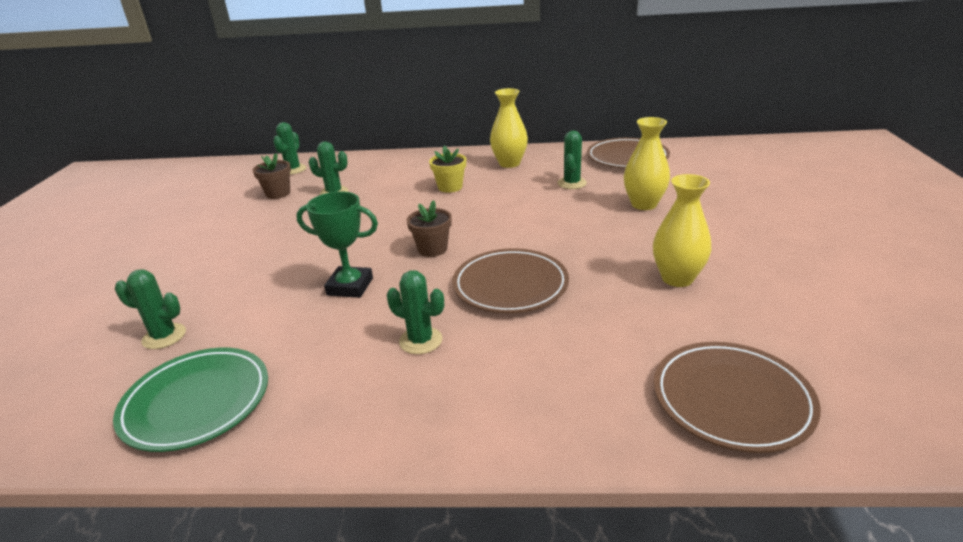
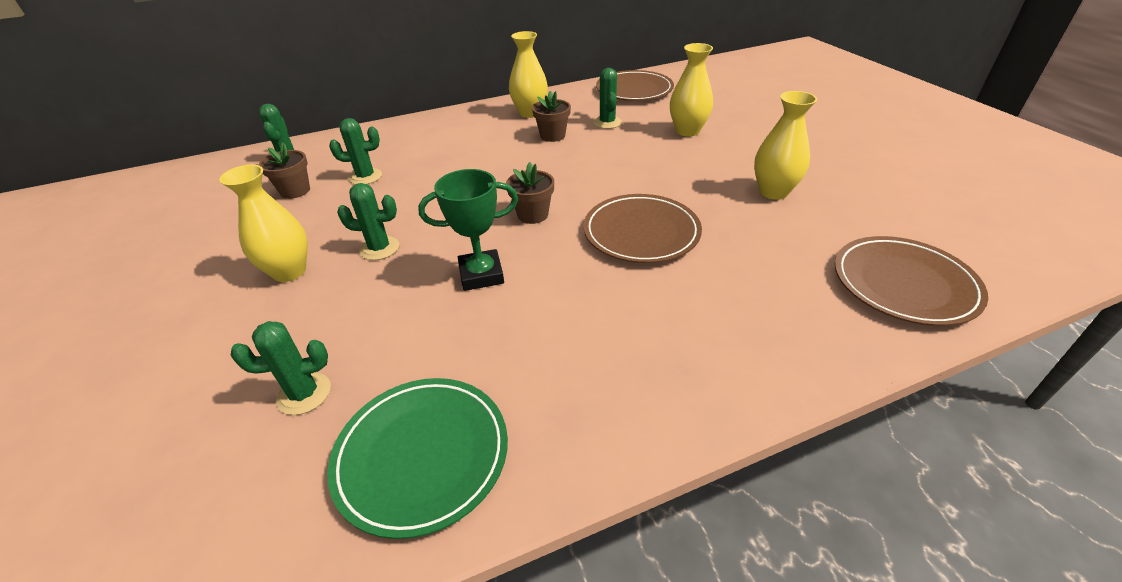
camera: 25 degrees left, 10 degrees up
(225, 251) = (289, 271): none -> yellow vase
(421, 341) = (607, 310): green cactus -> green cactus (379, 248)
(450, 187) = (491, 147): yellow flower pot -> none
(511, 186) = (552, 136): none -> brown flower pot

